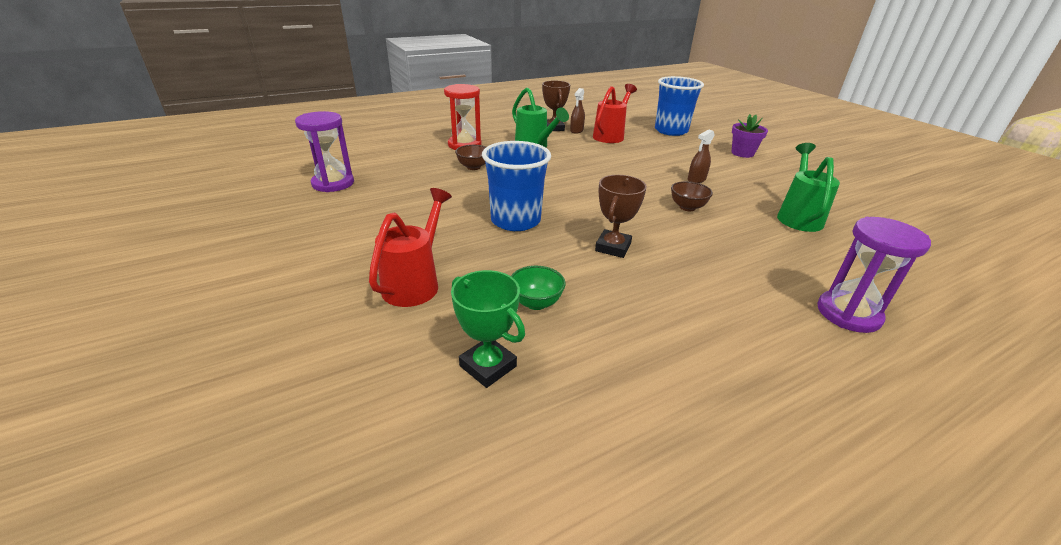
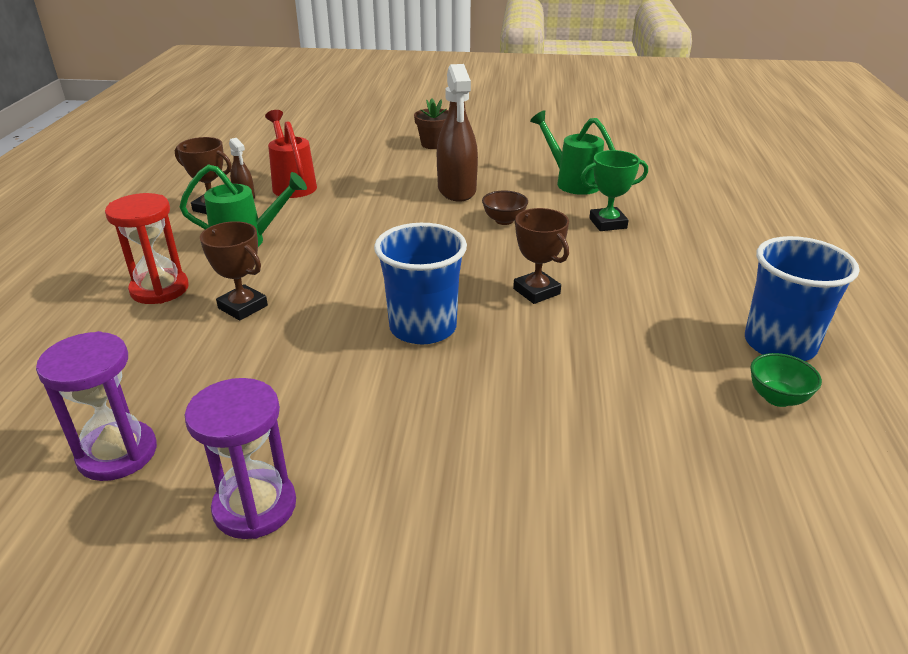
camera: 55 degrees left, 0 degrees up
(415, 283) = (491, 448): red watering can -> none
(473, 167) = (243, 307): brown bowl -> brown trophy
(488, 366) = (674, 443): green trophy -> green trophy (607, 223)
(536, 303) = (595, 376): green bowl -> green bowl (777, 398)
(671, 131) = (333, 150): blue cup -> blue cup (779, 344)
(696, 179) = (457, 190): brown spray bottle -> brown spray bottle, size x2.05
(742, 153) = (434, 144): purple flower pot -> brown flower pot
(848, 314) = (714, 236): purple hourglass -> purple hourglass (255, 507)

